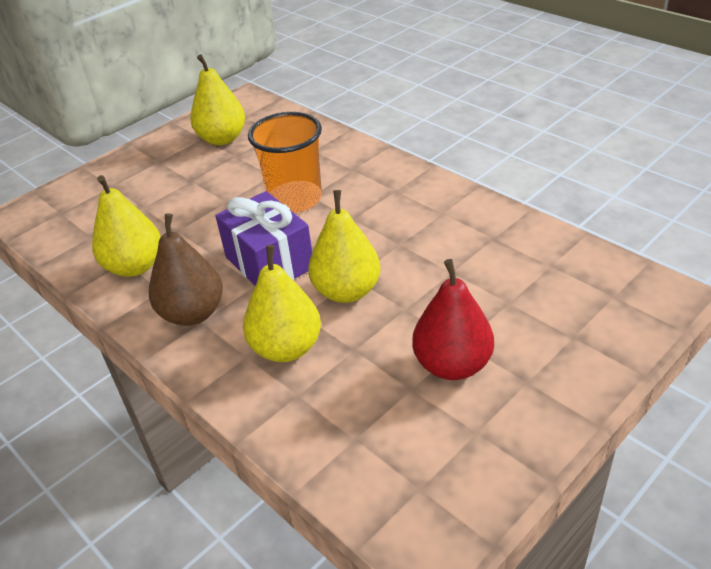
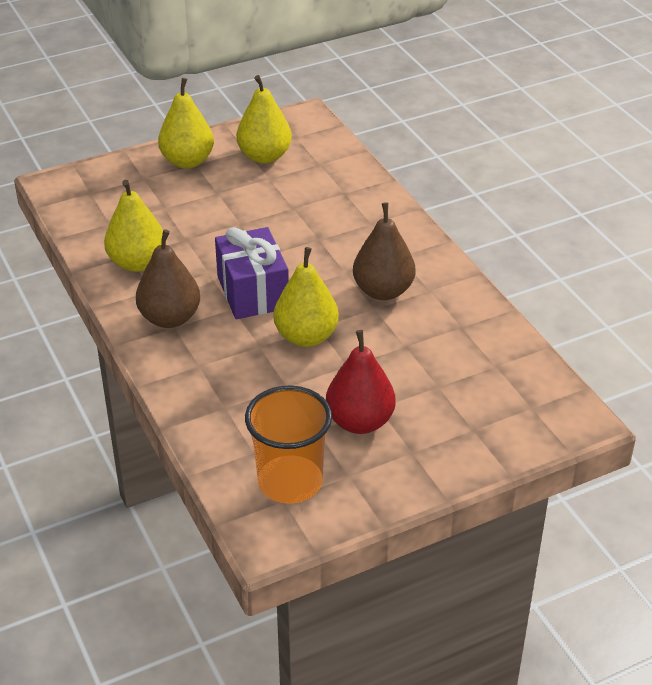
camera: 15 degrees right, 0 degrees up
(286, 348) = (233, 369): yellow pear -> yellow pear (187, 161)
(295, 199) = (303, 239): orange cup -> orange cup (290, 482)
(398, 225) = (383, 291): none -> brown pear

